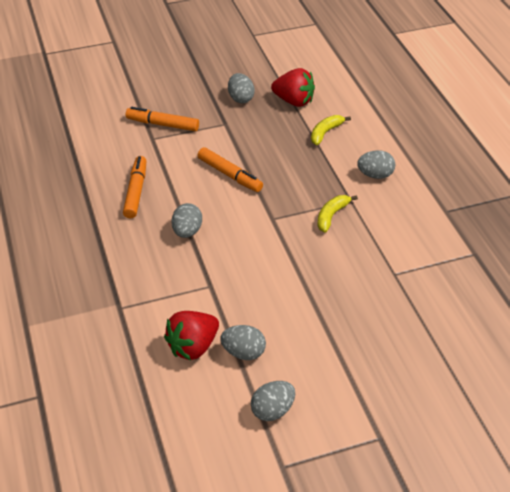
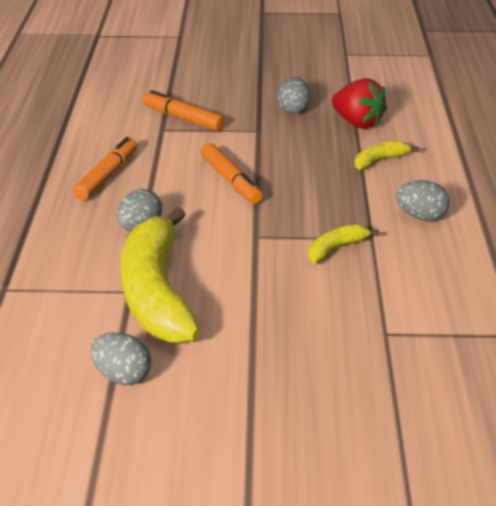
camera: 20 degrees right, 10 degrees down
(193, 346) = (63, 353): red strawberry -> none
(229, 282) = (156, 293): none -> yellow banana
(272, 410) = (116, 456): grey egg -> none

